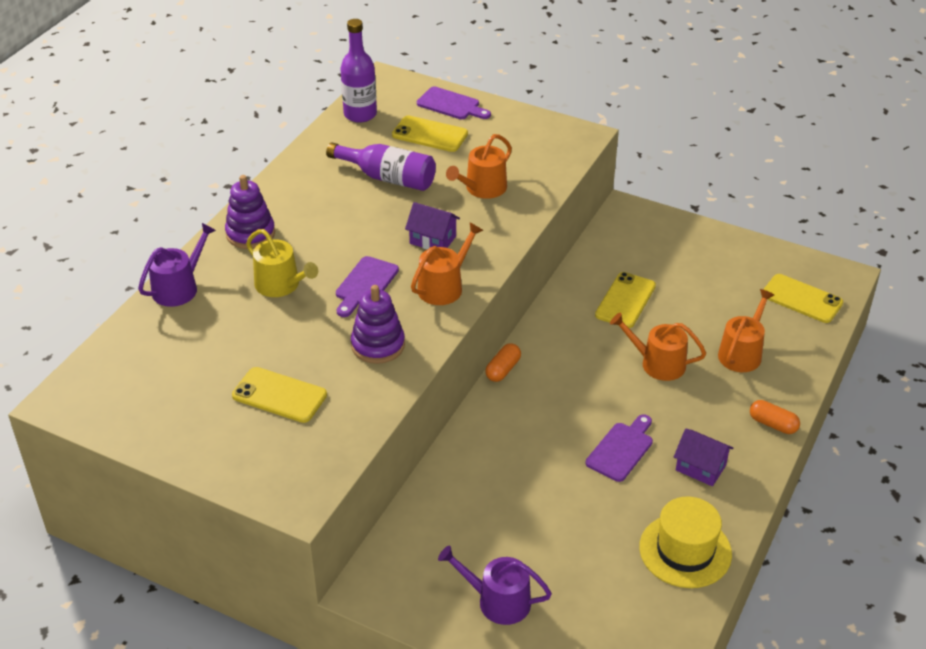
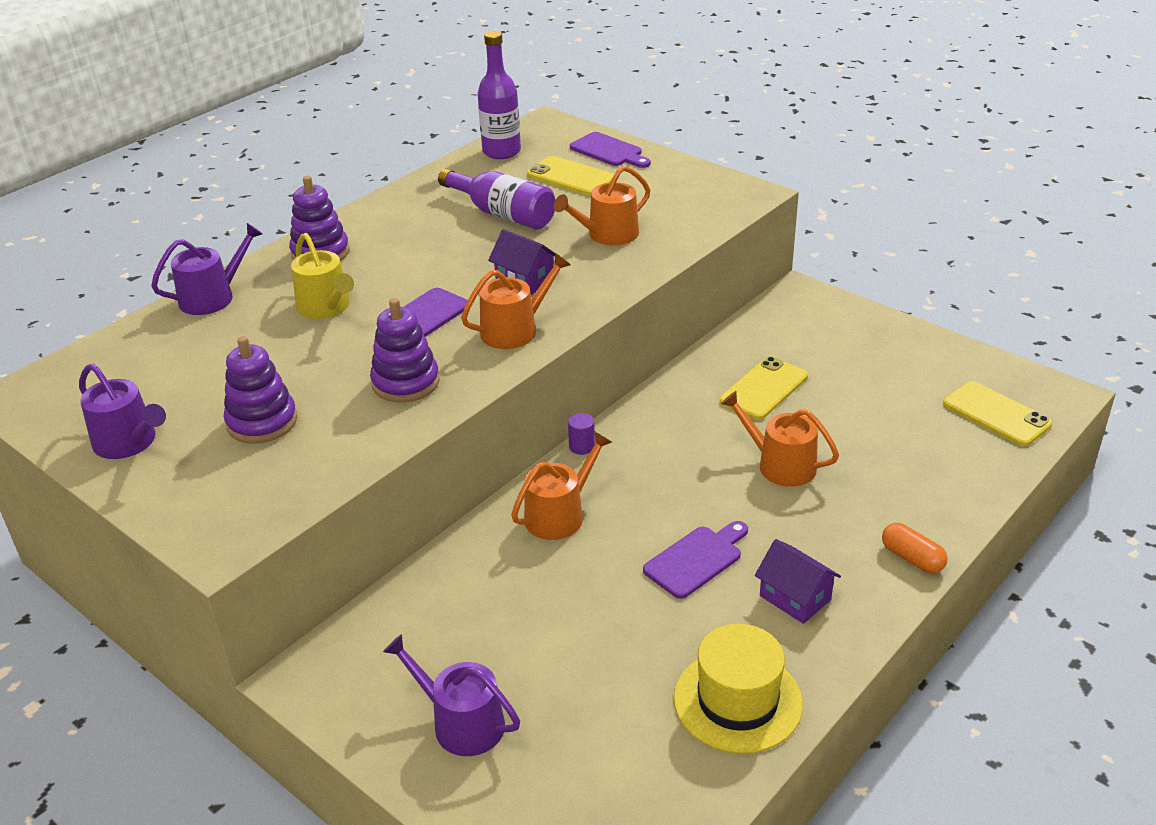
camera: 15 degrees right, 5 degrees down
(180, 428) = (129, 442): none -> purple watering can
(279, 395) = (262, 422): yellow phone -> purple stacking toy
(503, 370) = (582, 446): orange capsule -> purple cylinder
(742, 353) = (896, 467): orange watering can -> orange watering can (559, 515)

